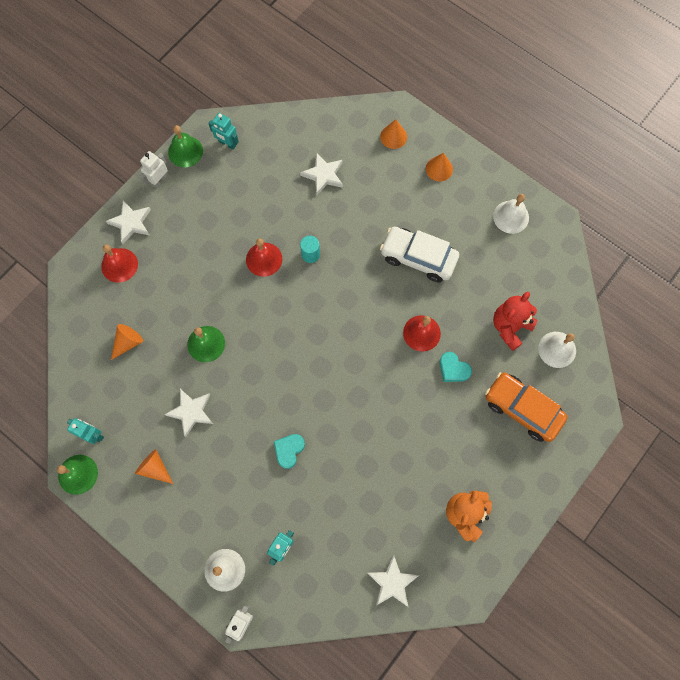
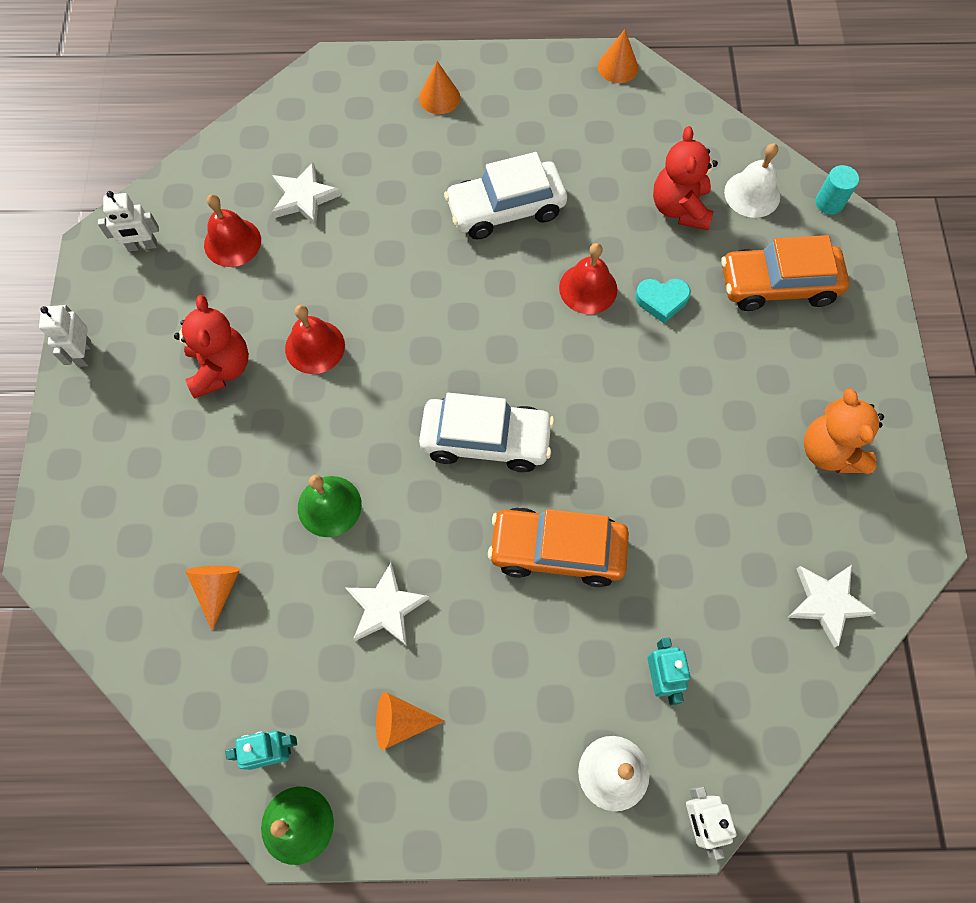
camera: 40 degrees left, 5 degrees down
(119, 265) = (117, 499): red bell -> red bell (232, 242)
(131, 223) = (88, 433): white star -> none
(185, 151) = (91, 293): green bell -> none
(213, 236) = (221, 368): none -> red teddy bear
(227, 144) = (142, 246): turquoise robot -> white robot
(289, 450) = (557, 550): turquoise heart -> orange car
(303, 370) = (486, 440): none -> white car
(310, 254) = (370, 298): turquoise cylinder -> turquoise cylinder (829, 203)
(393, 136) = (352, 99): orange cone -> orange cone (618, 67)
(511, 217) = (569, 92): white bell -> none

